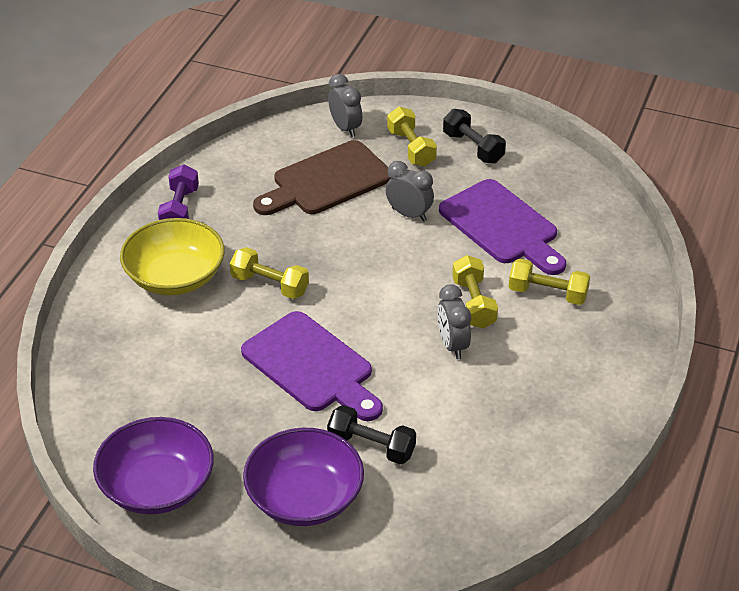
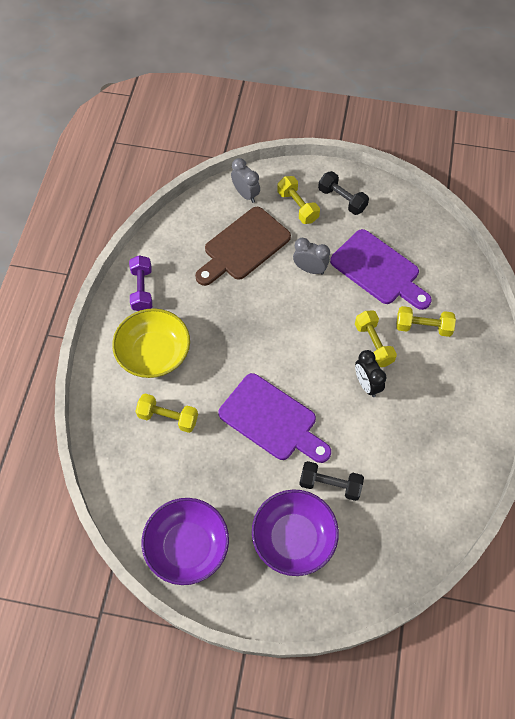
camera: 10 degrees left, 20 degrees up
(270, 285) = (224, 350): yellow dumbbell -> yellow dumbbell (168, 417)
(452, 345) = (367, 384): grey clock -> black clock

